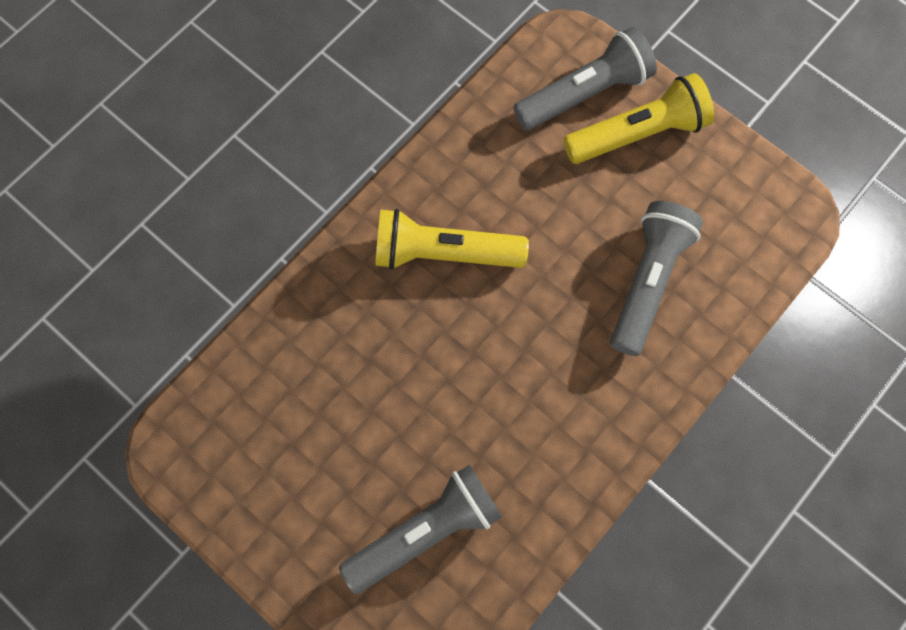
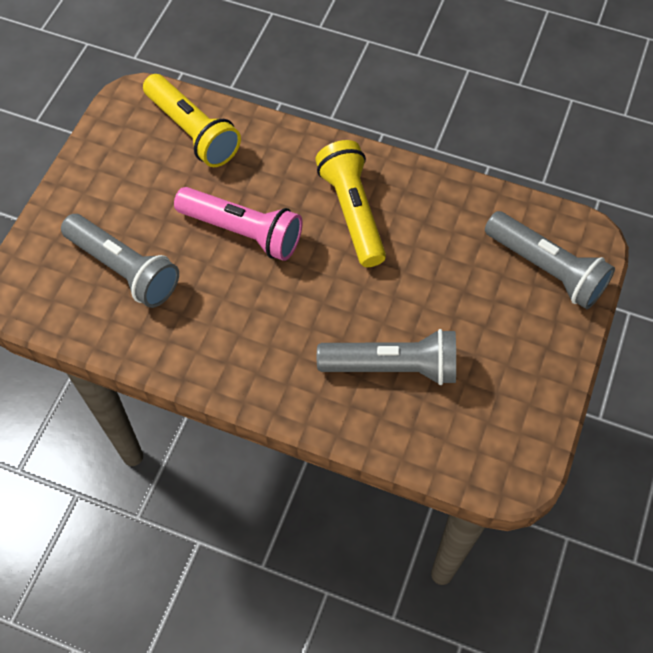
camera: 70 degrees right, 10 degrees down
(425, 380) = (242, 232): none -> pink flashlight
(638, 133) = (529, 320): yellow flashlight -> yellow flashlight (192, 131)

